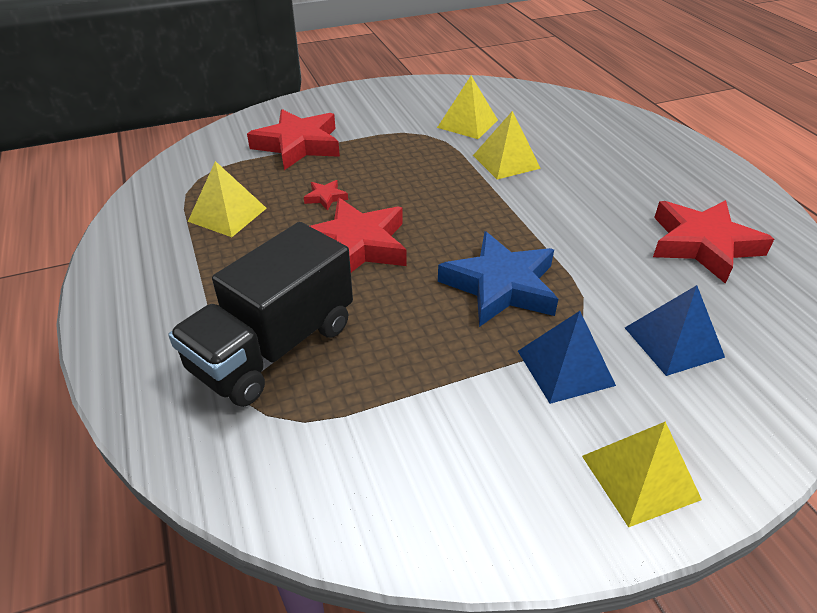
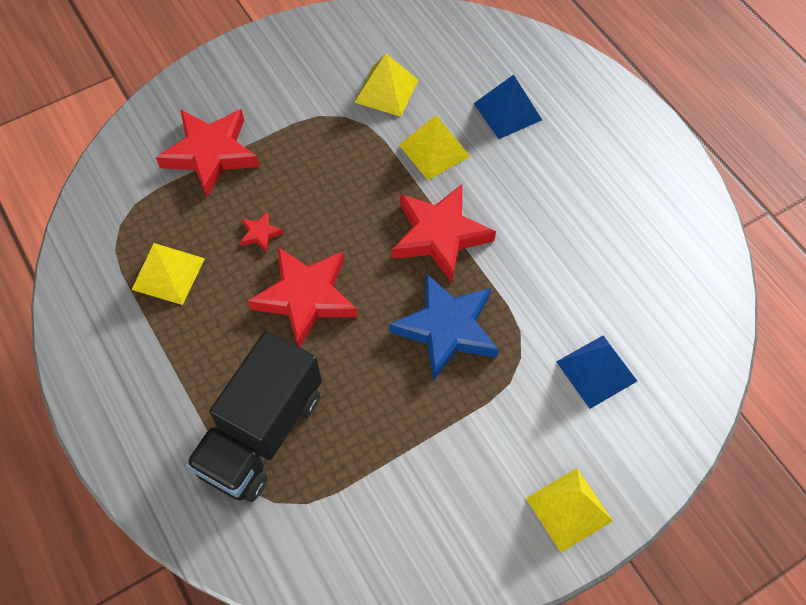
camera: 10 degrees left, 20 degrees up
(565, 368) = (509, 414): blue pyramid -> blue pyramid (507, 111)
(703, 244) = (626, 246): red star -> red star (439, 235)

